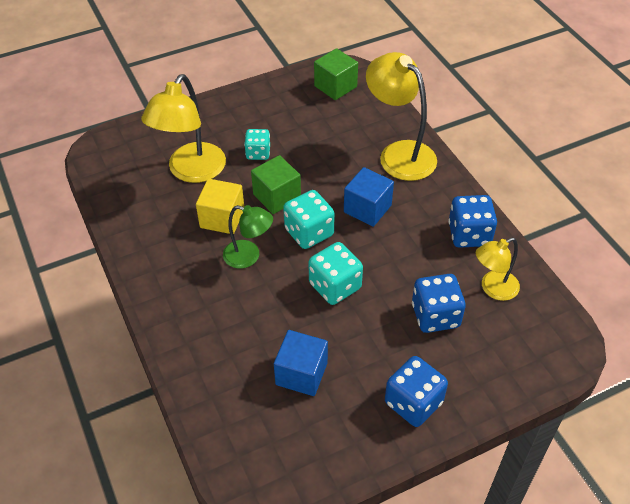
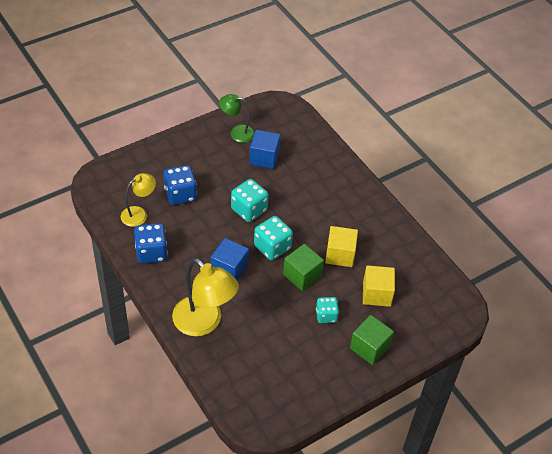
camera: 170 degrees right, 0 degrees up
(191, 171) = (376, 294): yellow lamp -> yellow cube
(249, 256) = (313, 227): green lamp -> green lamp (237, 133)
(335, 86) = (267, 399): green cube -> green cube (369, 347)
(413, 403) = (196, 146): blue dice -> none

